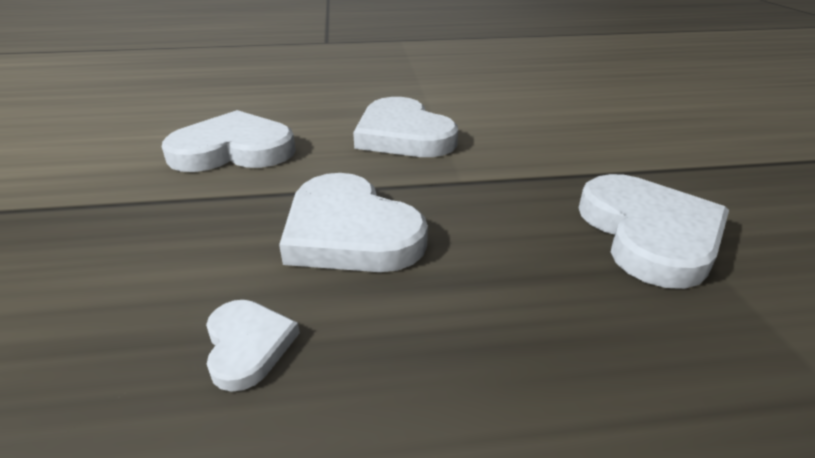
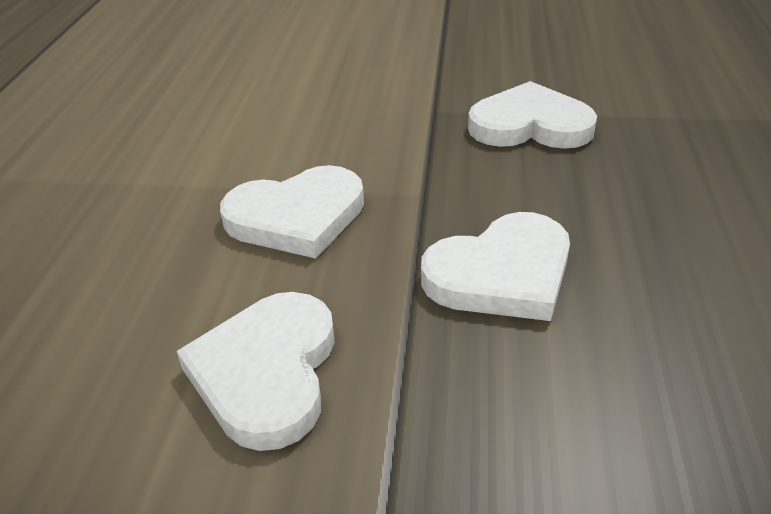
camera: 75 degrees left, 5 degrees up
(248, 345) = (660, 341): white heart -> none

